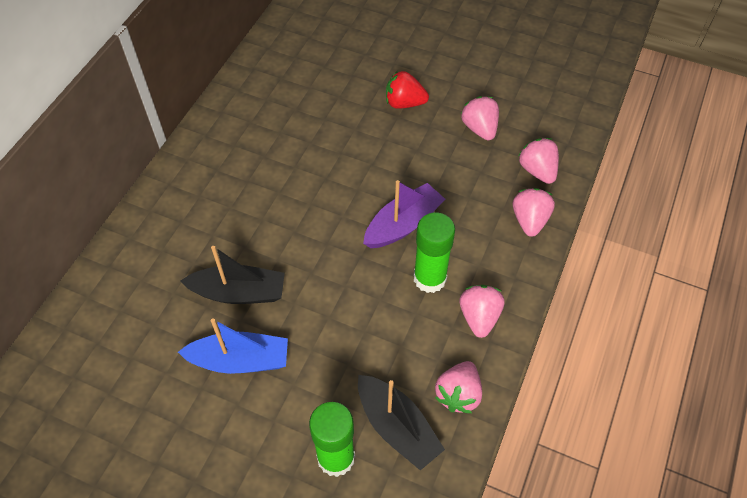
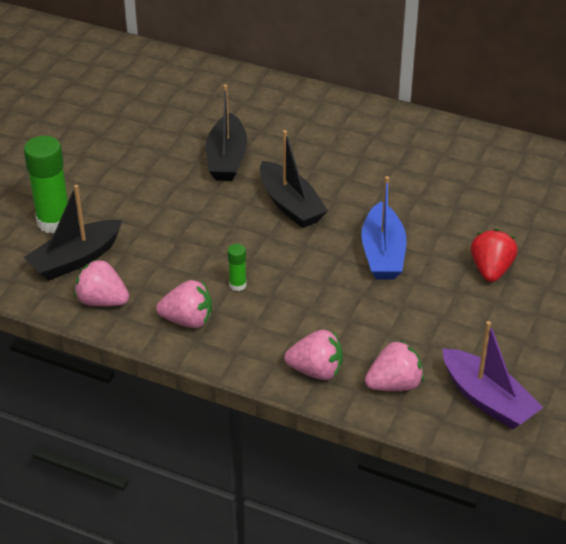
camera: 90 degrees right, 15 degrees down
(240, 360) = (155, 163): blue boat -> blue boat (382, 253)
(316, 237) = (290, 205): none -> black boat
(403, 224) = (308, 266): purple boat -> purple boat (487, 399)
(429, 278) = (237, 285): green glue stick -> green glue stick, size x0.48
(479, 128) = (458, 335): pink strawberry -> none

